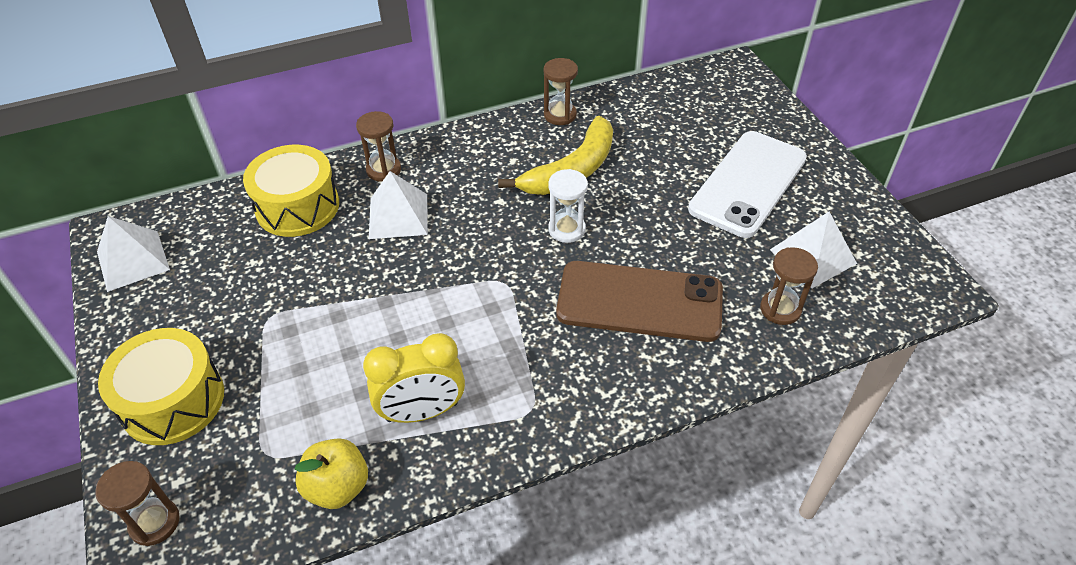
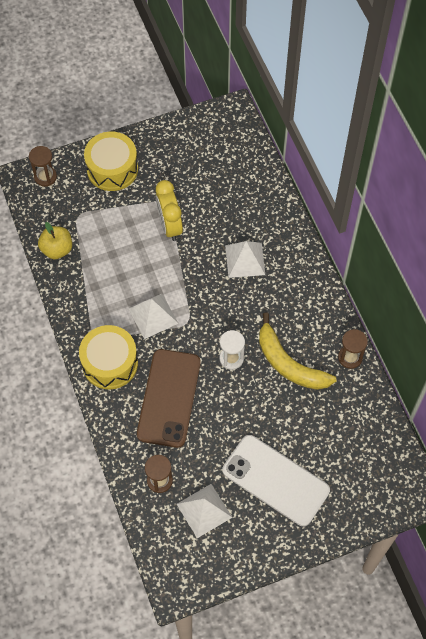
camera: 90 degrees right, 15 degrees up
(132, 260) = (210, 127): white pyramid -> white pyramid (153, 316)
(297, 206) = (254, 203): yellow drum -> yellow drum (110, 363)
(383, 170) = (288, 247): brown hourglass -> none
(422, 412) = (98, 283): yellow clock -> yellow clock (170, 226)

